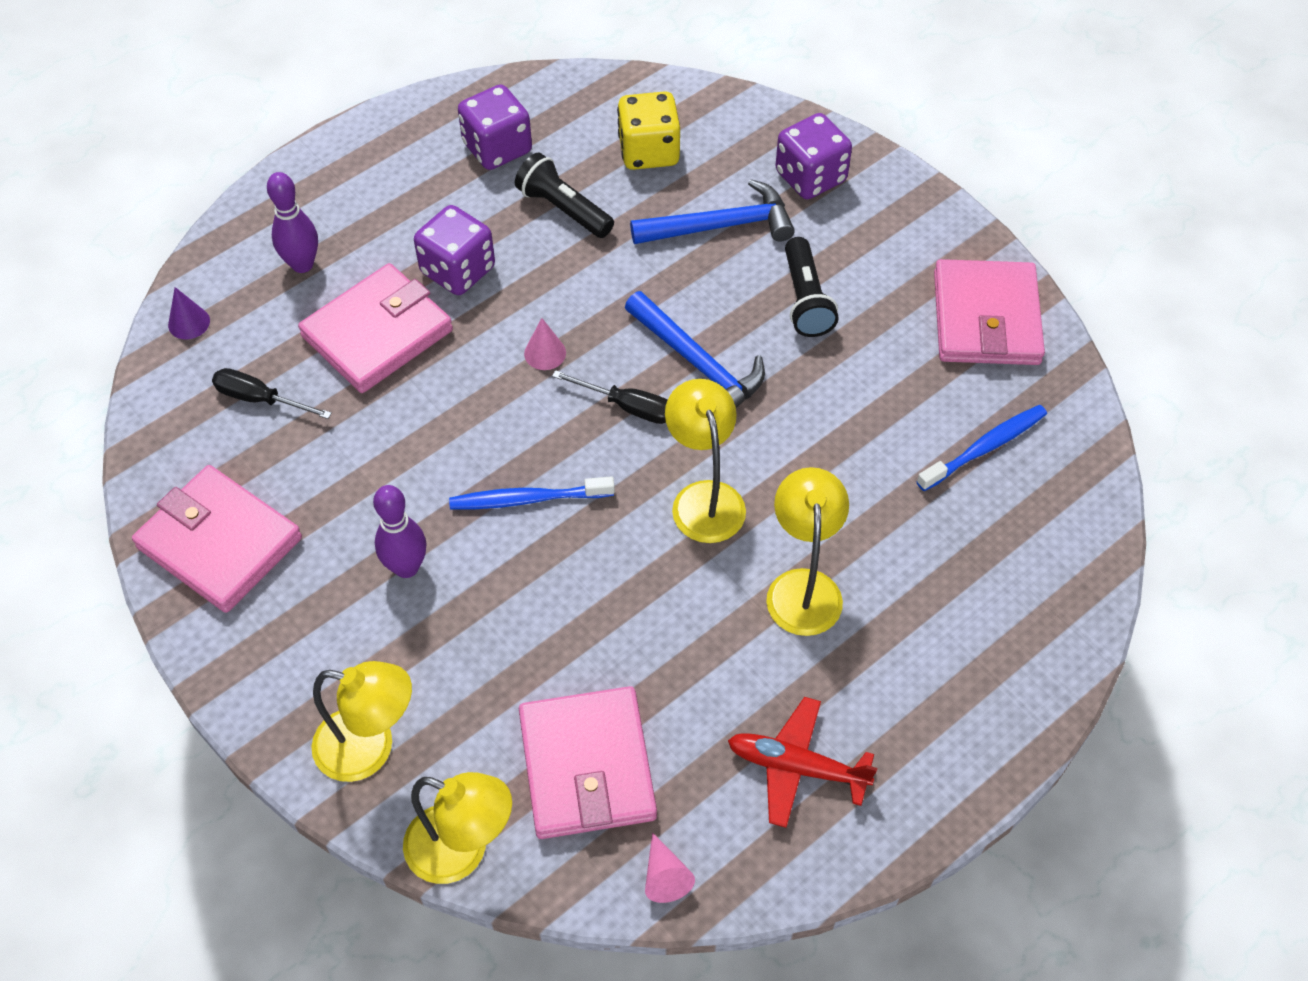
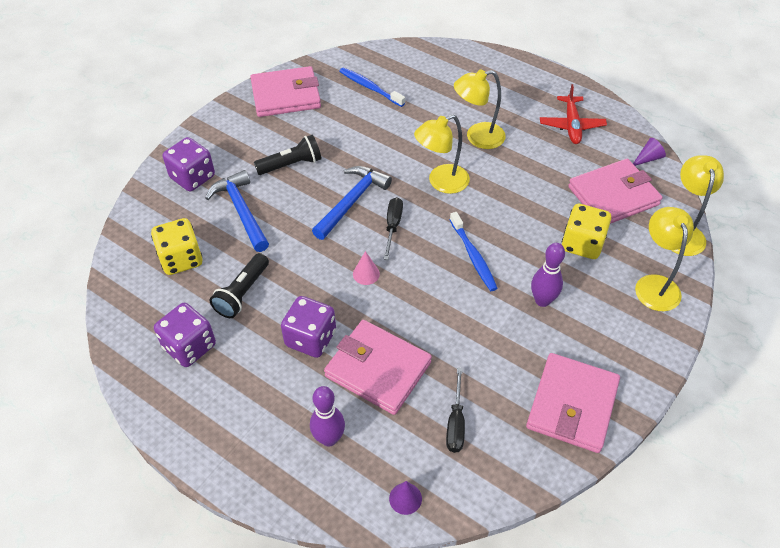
camera: 105 degrees left, 5 degrees down
(495, 668) = (582, 244): none -> yellow dice
(665, 876) = (648, 158): pink cone -> purple cone

